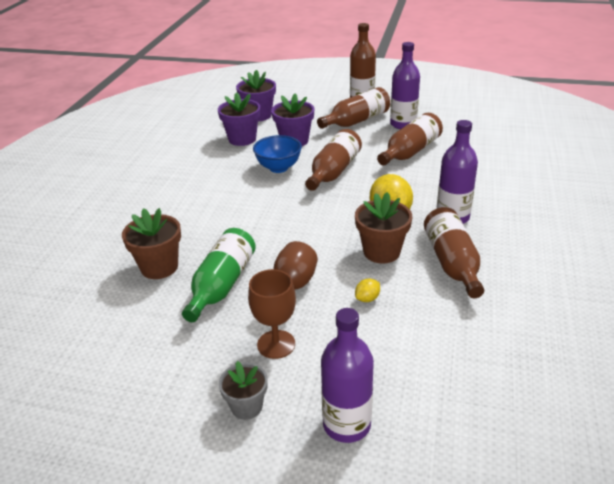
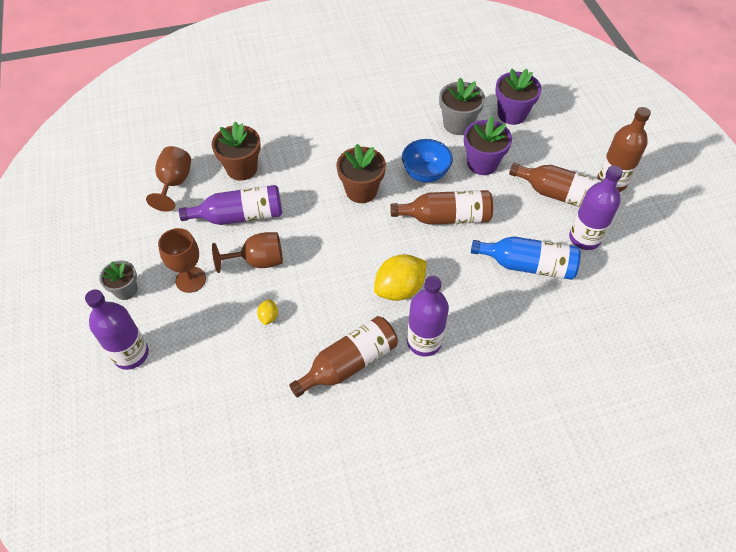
camera: 60 degrees right, 20 degrees up
(124, 323) = (174, 183): none -> brown goblet
(222, 285) = (240, 216): green bottle -> purple bottle
(242, 139) = (458, 124): purple flower pot -> grey flower pot
(367, 298) = (268, 317): yellow lemon -> yellow lemon turned 75 degrees clockwise
(381, 252) = (337, 304): brown flower pot -> brown flower pot (361, 191)
(410, 152) = (528, 265): brown bottle -> blue bottle

